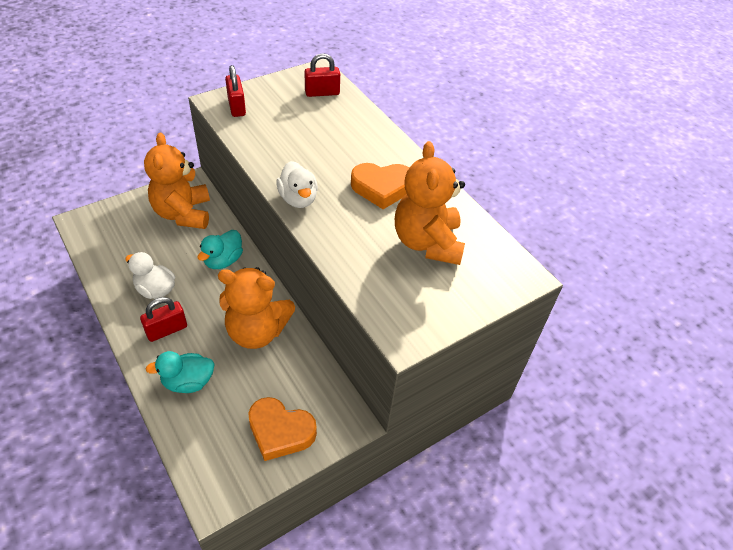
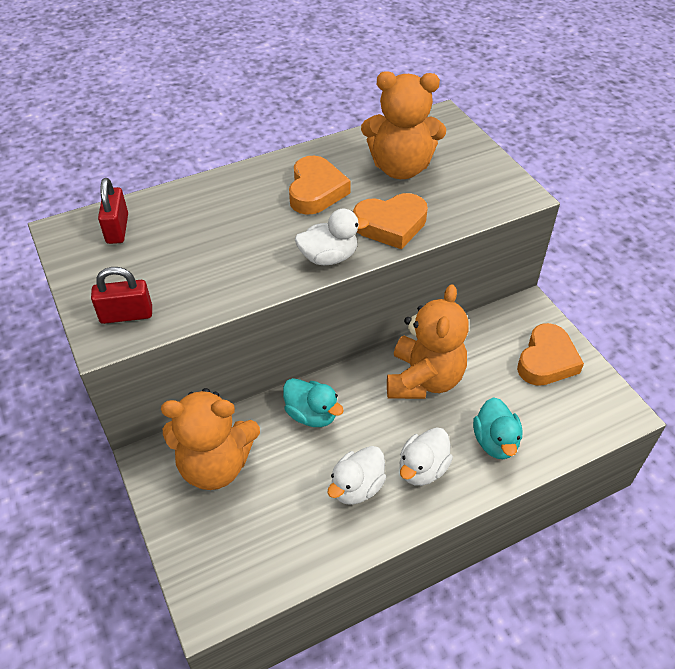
camera: 80 degrees left, 0 degrees up
(166, 330) = (422, 469): red padlock -> white duck
(342, 236) = (391, 225): none -> orange heart

